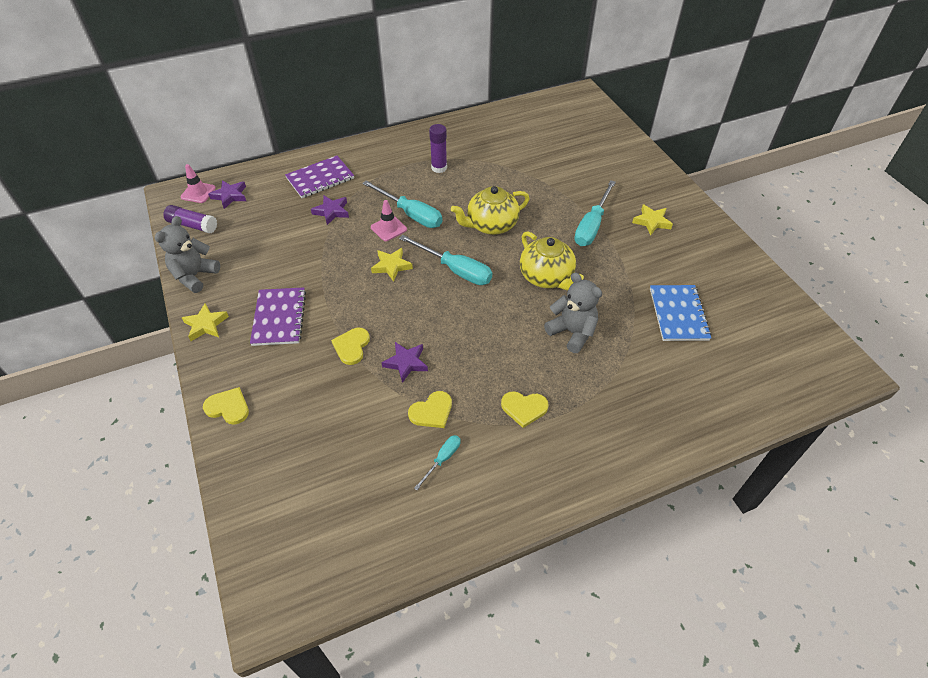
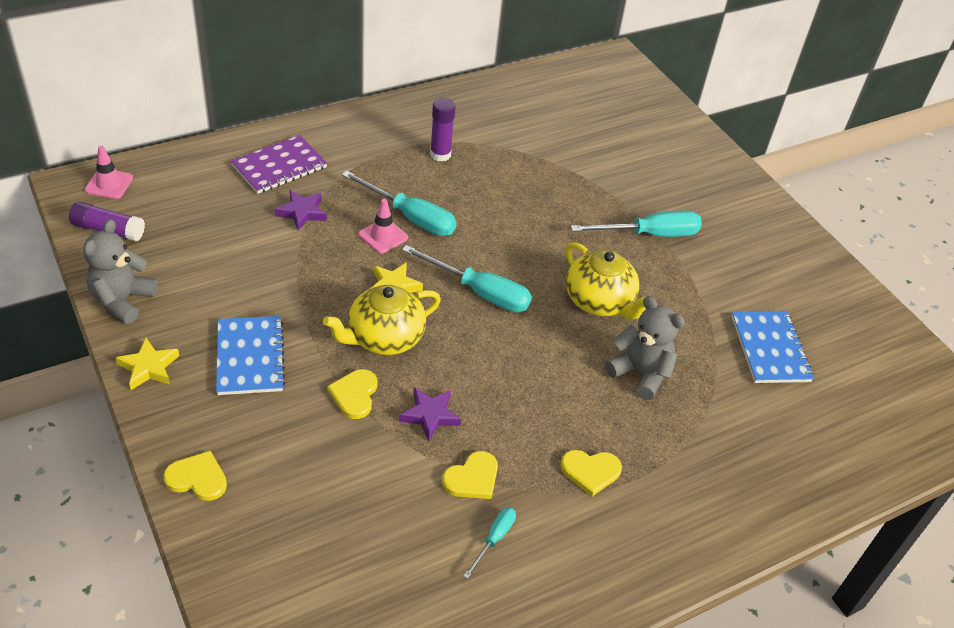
camera: 10 degrees left, 5 degrees down
(230, 196) = (155, 189): purple star -> none
(279, 318) = (250, 357): purple notebook -> blue notebook
(491, 225) = (519, 233): yellow teapot -> yellow teapot (384, 338)
(591, 226) = (649, 234): turquoise screwdriver -> turquoise screwdriver turned 120 degrees counterclockwise
(651, 222) = (724, 230): yellow star -> none

